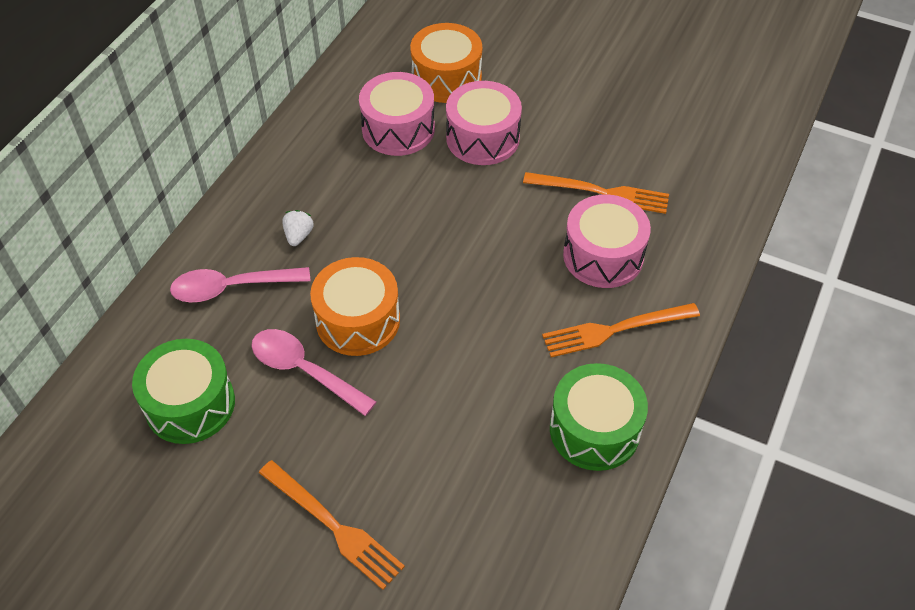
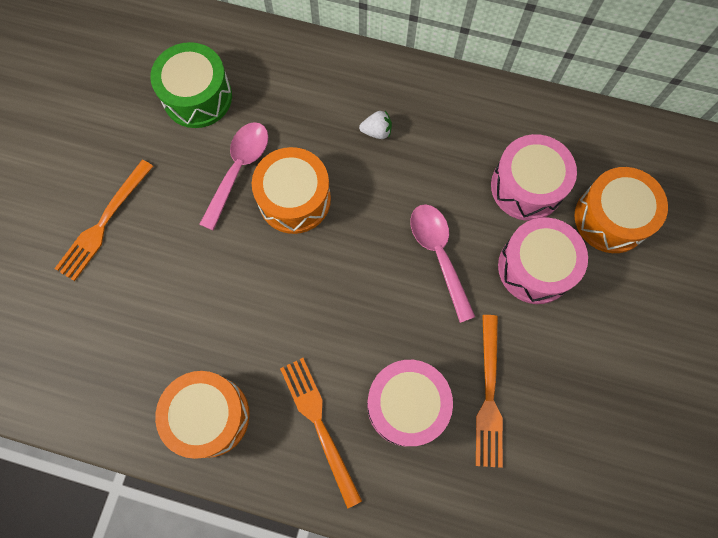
camera: 80 degrees right, 20 degrees up
(231, 288) = (311, 95): pink spoon -> pink spoon (439, 255)
(594, 430) = (209, 416): green drum -> orange drum

